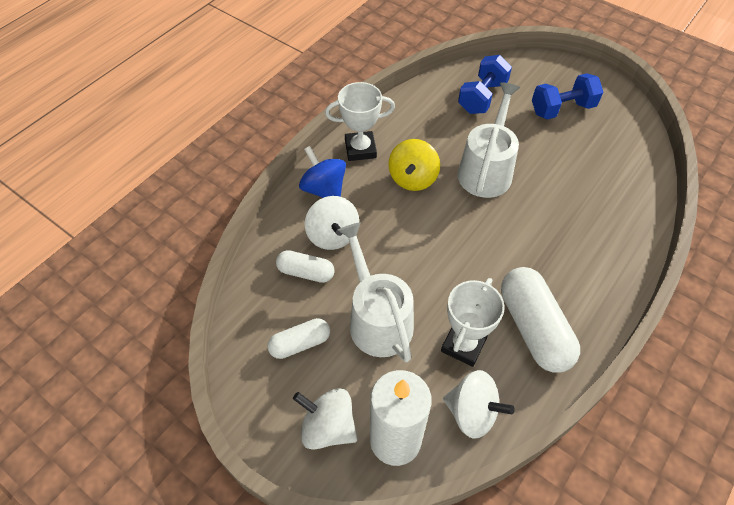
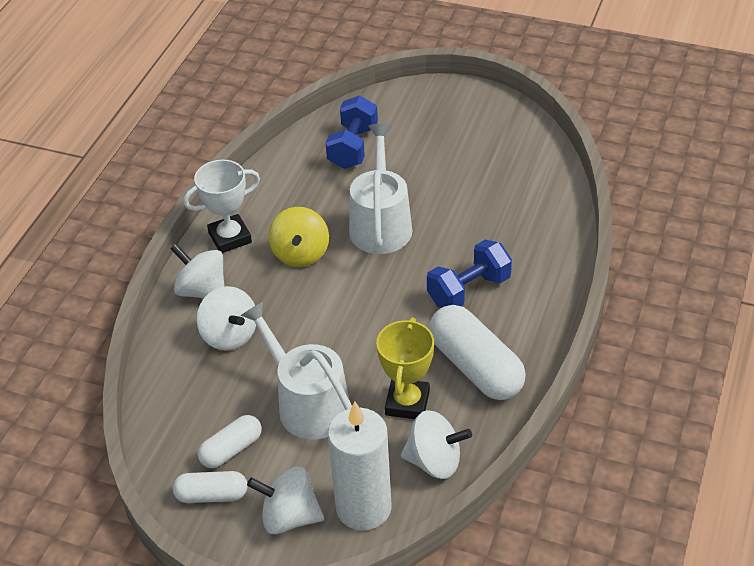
camera: 15 degrees left, 10 degrees down
(306, 272) = (212, 380): white capsule -> white capsule (212, 495)
(324, 189) = (202, 291): blue spinning top -> white spinning top
(463, 345) = (407, 403): white trophy -> yellow trophy
(562, 109) = (447, 139): blue dumbbell -> blue dumbbell (469, 290)

